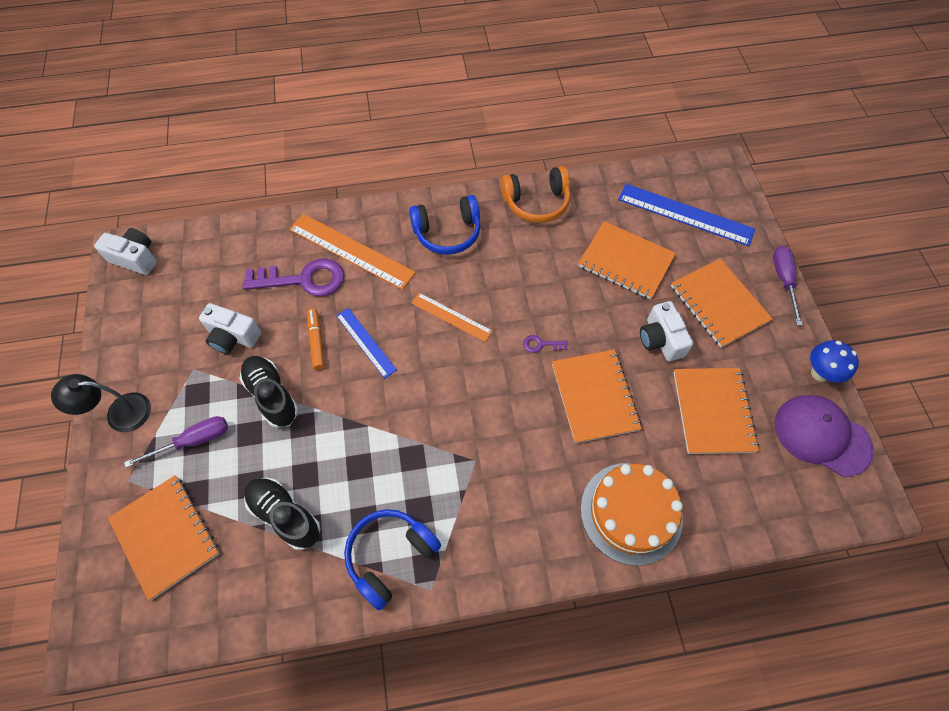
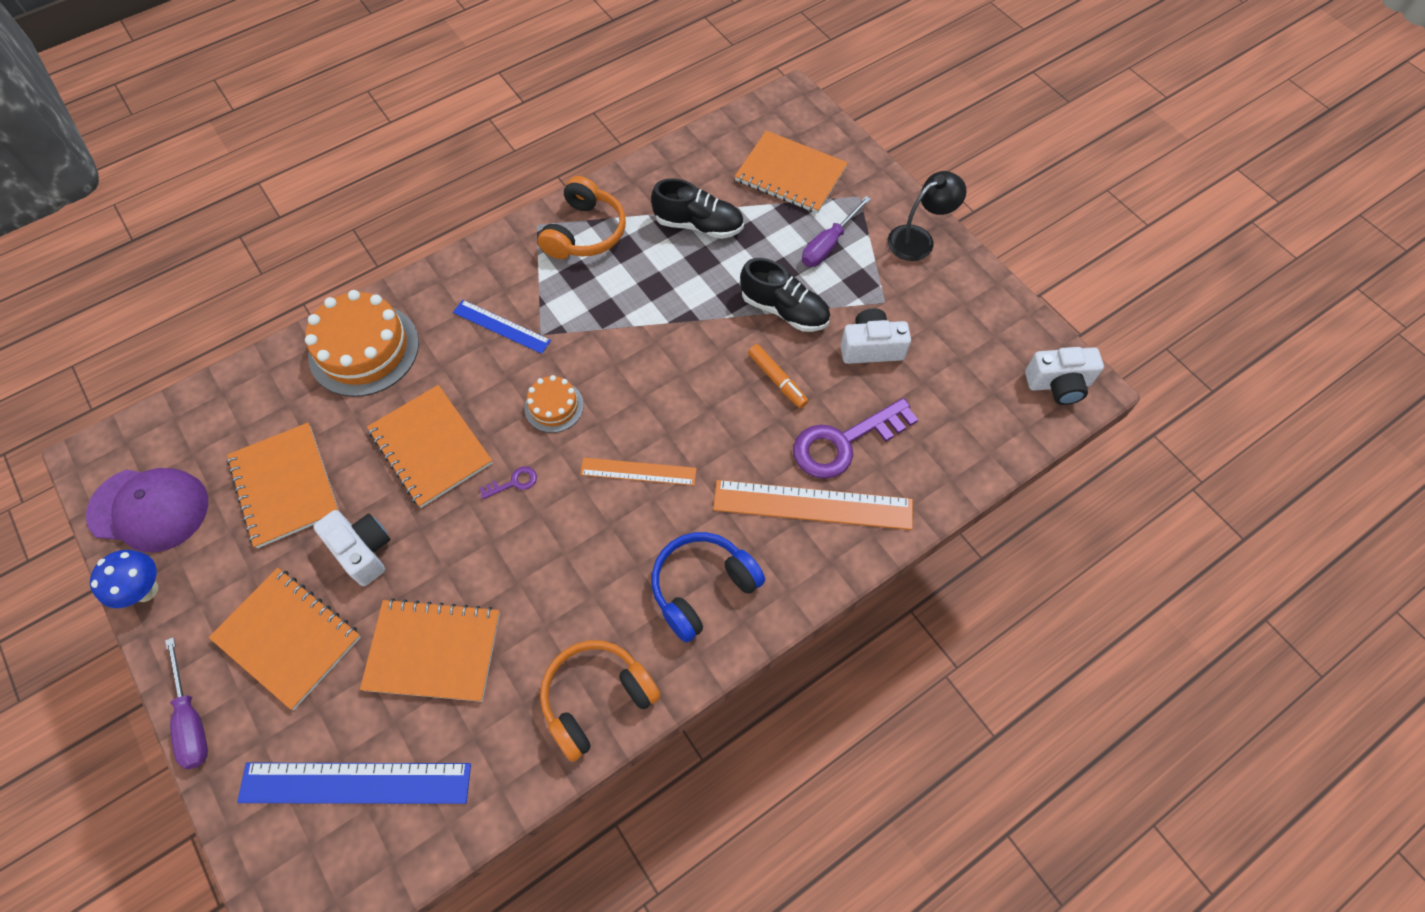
camera: 155 degrees right, 0 degrees up
(366, 342) = (721, 401): blue ruler -> blue ruler (501, 326)
(390, 556) = (585, 232): blue headphones -> orange headphones
(490, 390) = (554, 406): none -> orange cake

